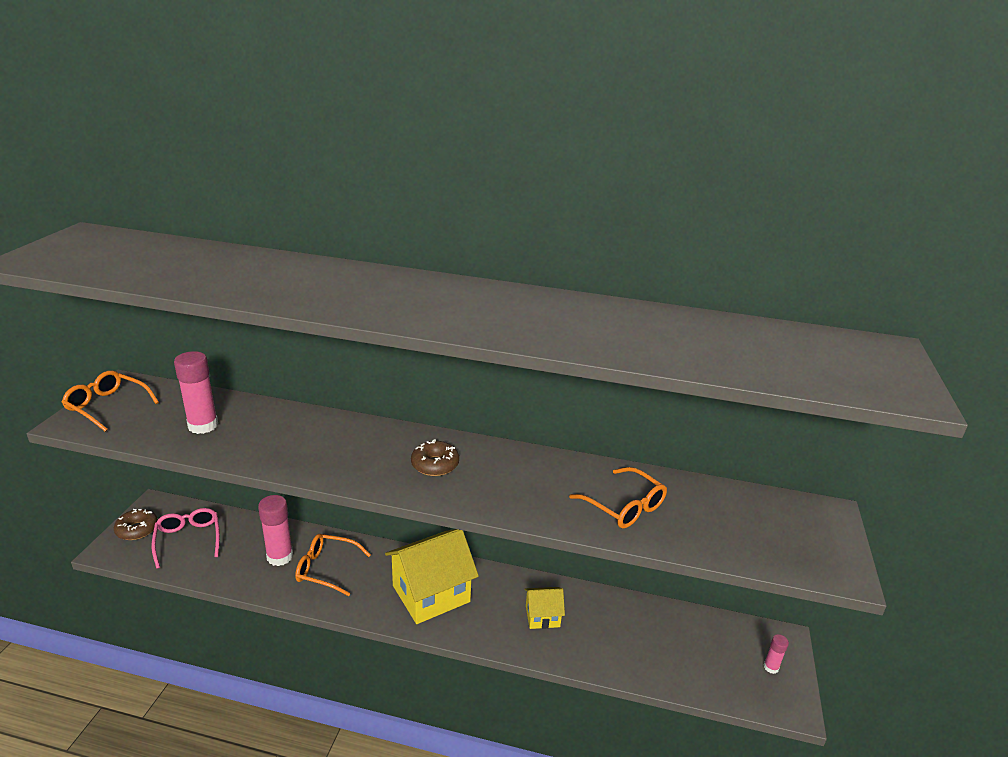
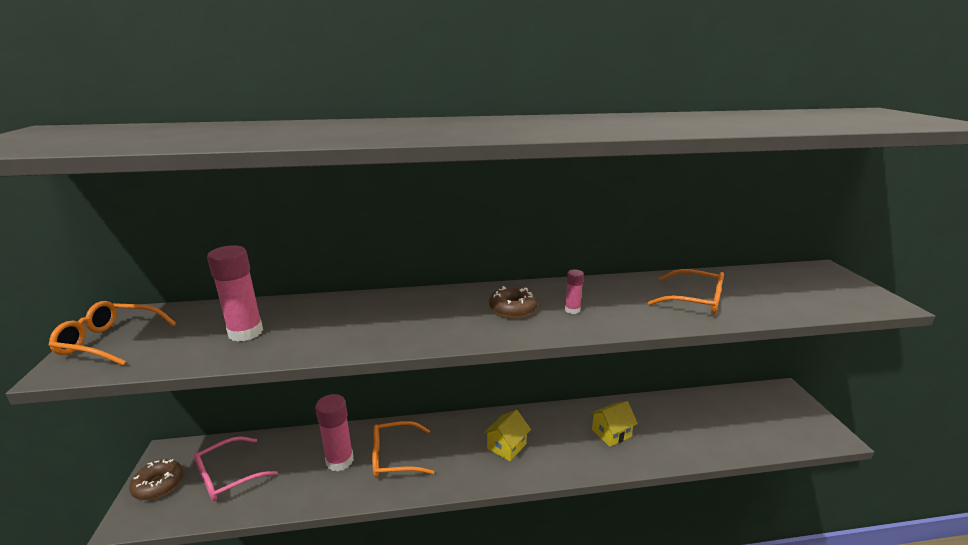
camera: 20 degrees left, 5 degrees down
(188, 540) = (228, 476): pink glasses -> pink glasses turned 90 degrees counterclockwise
(431, 593) = (506, 446): yellow house -> yellow house, size x0.51
(771, 667) = (796, 413): pink glue stick -> pink glue stick (572, 310)

